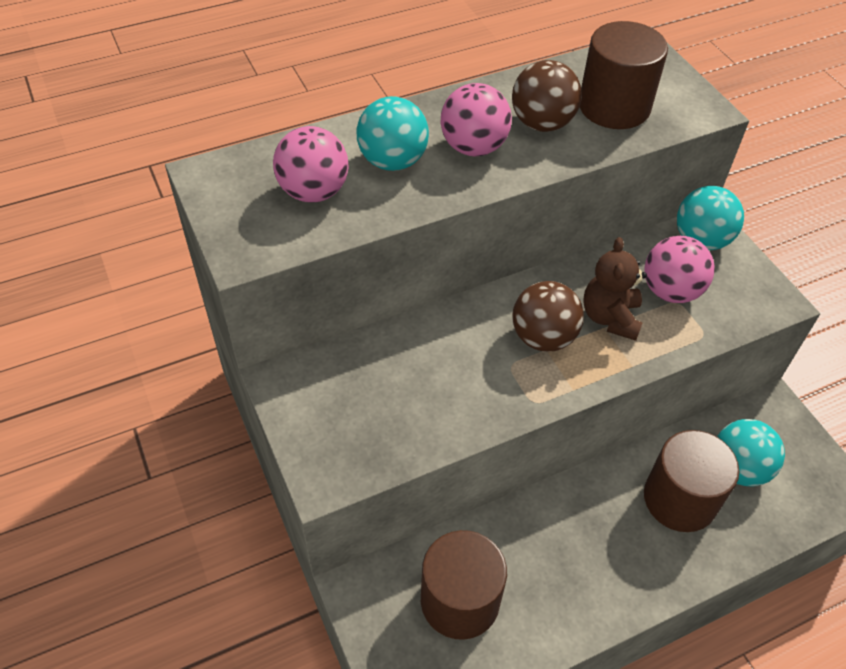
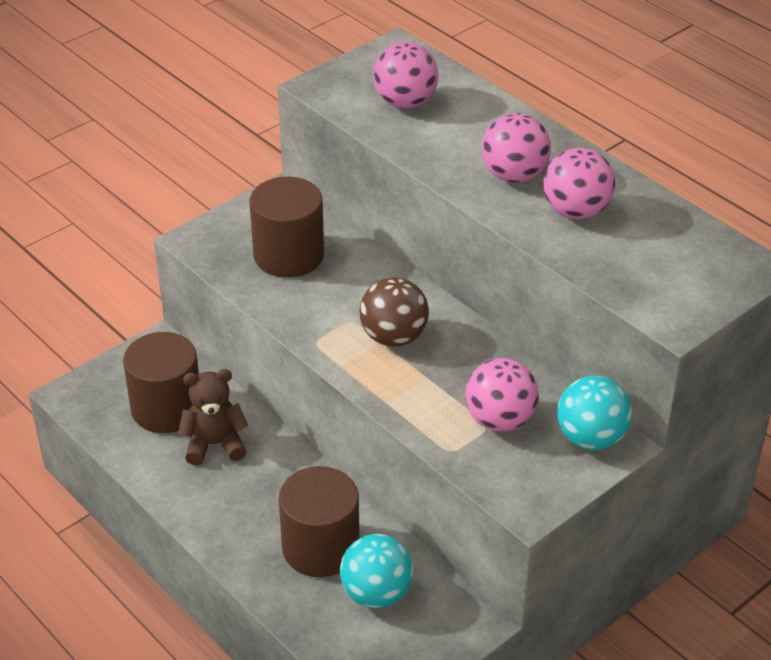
camera: 75 degrees right, 10 degrees down
(392, 161) = (467, 134): turquoise ball -> none
(542, 123) = (576, 211): brown ball -> pink ball
(610, 317) = (441, 379): brown teddy bear -> brown teddy bear (214, 444)
(614, 107) = (635, 255): brown cylinder -> brown cylinder (289, 255)

